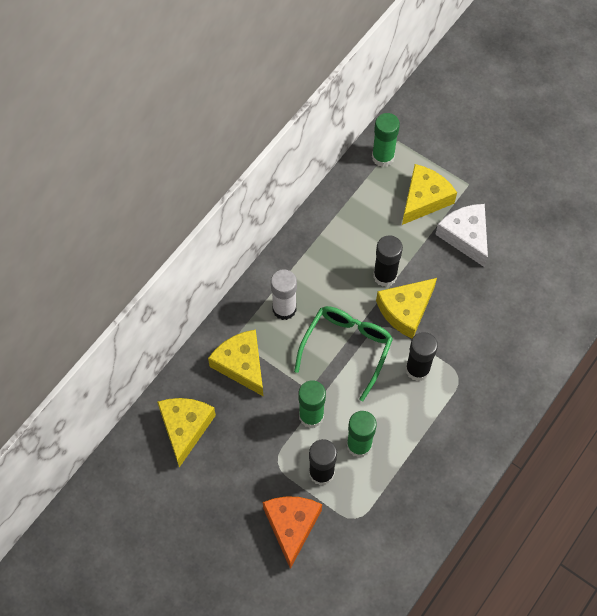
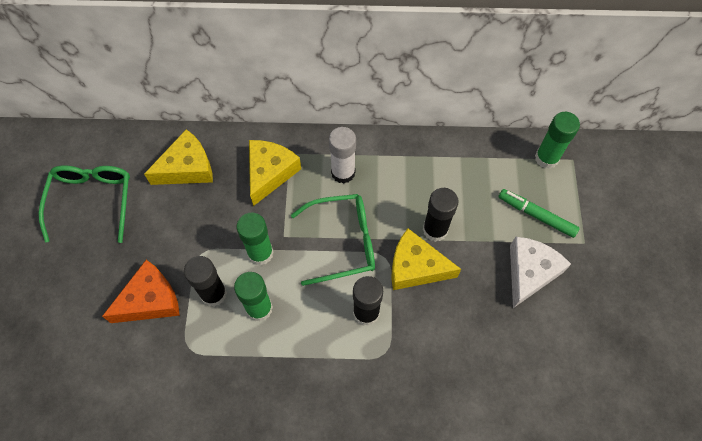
camera: 55 degrees right, 0 degrees up
(158, 525) = (92, 201): none -> green glasses
(424, 199) = (536, 215): yellow cheese -> green marker

